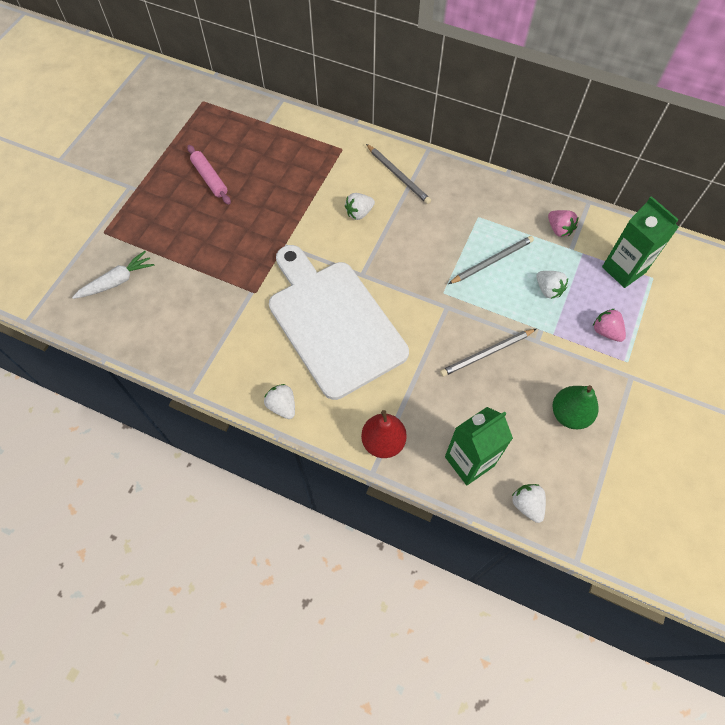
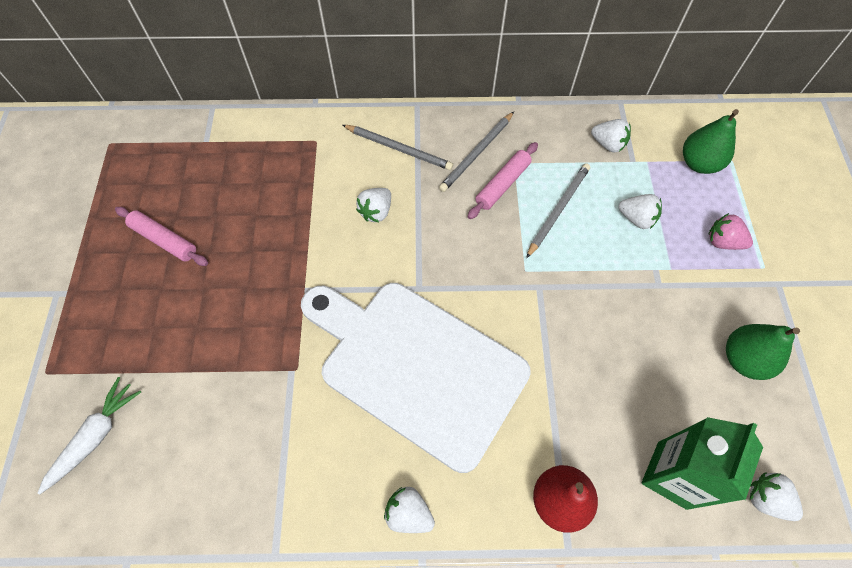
camera: 25 degrees left, 0 degrees up
(460, 228) = (502, 185): none -> pink rolling pin
(486, 353) = (614, 325): grey pencil -> grey pencil (477, 153)
(559, 229) = (608, 144): pink strawberry -> white strawberry
(623, 269) = (699, 163): green carton -> green pear

